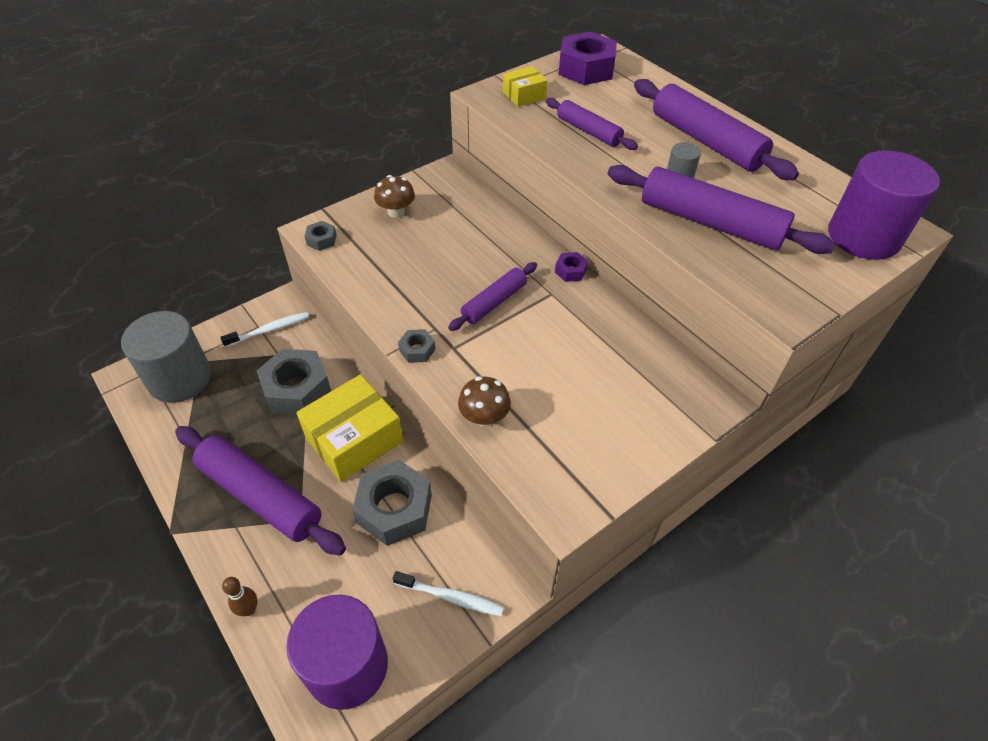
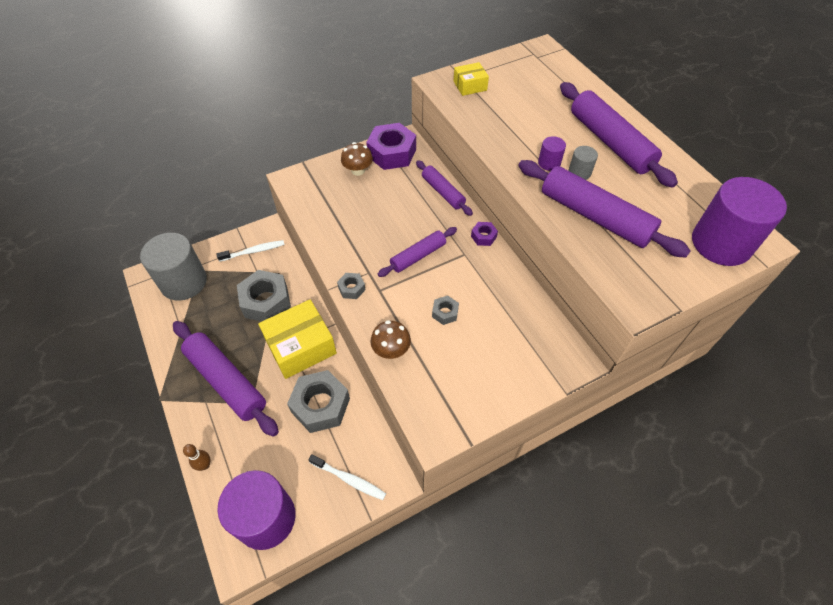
camera: 10 degrees right, 5 degrees up
(321, 240) = (297, 188): grey nut -> grey nut (445, 313)
(586, 69) = (526, 66): purple nut -> purple nut (392, 153)
(588, 131) = (515, 124): purple rolling pin -> purple rolling pin (443, 192)
(640, 170) = (549, 163): none -> purple cylinder

